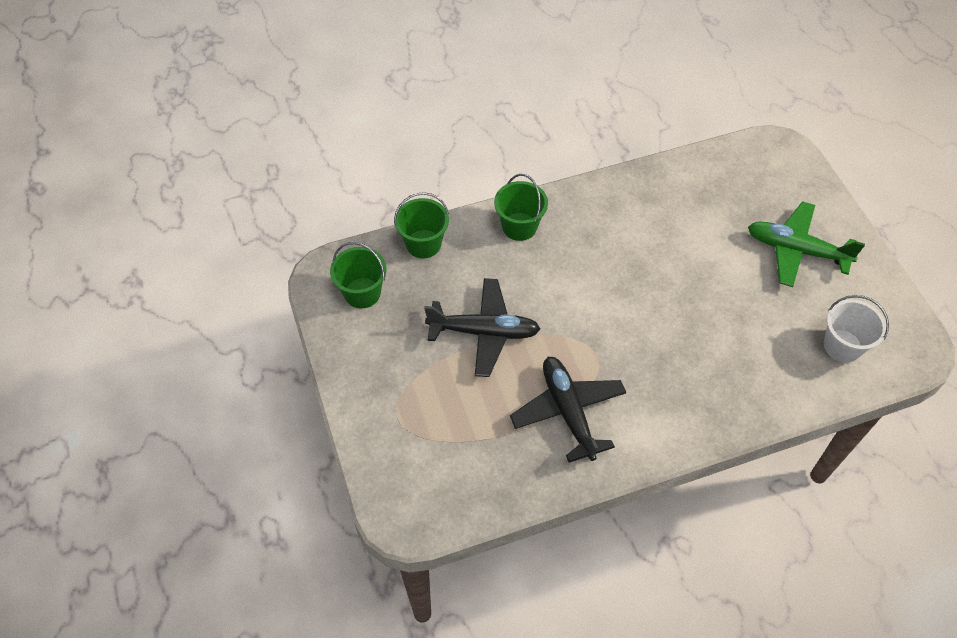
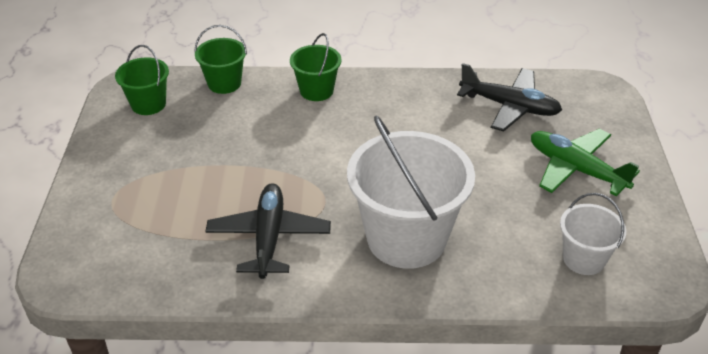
camera: 20 degrees right, 15 degrees down
(484, 332) = (233, 157): black plane -> black plane (509, 106)
(688, 372) = (406, 238): none -> white bucket

